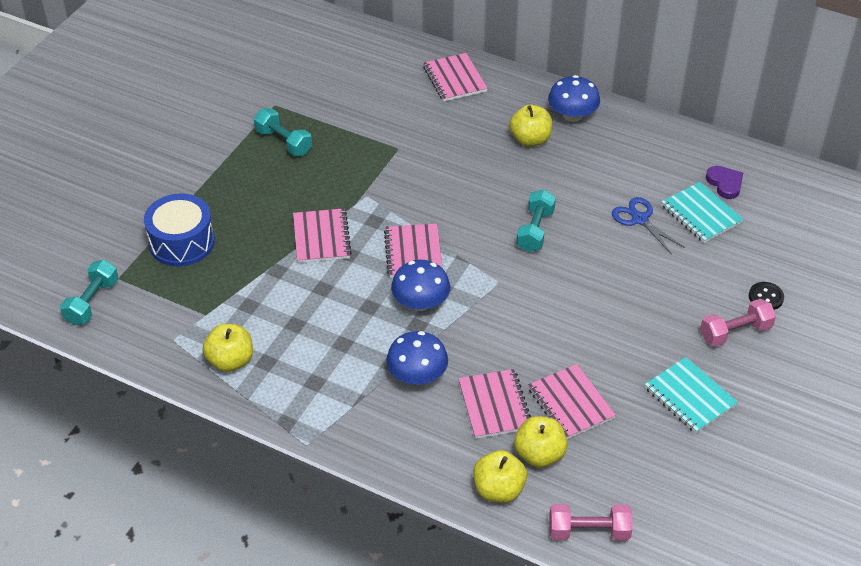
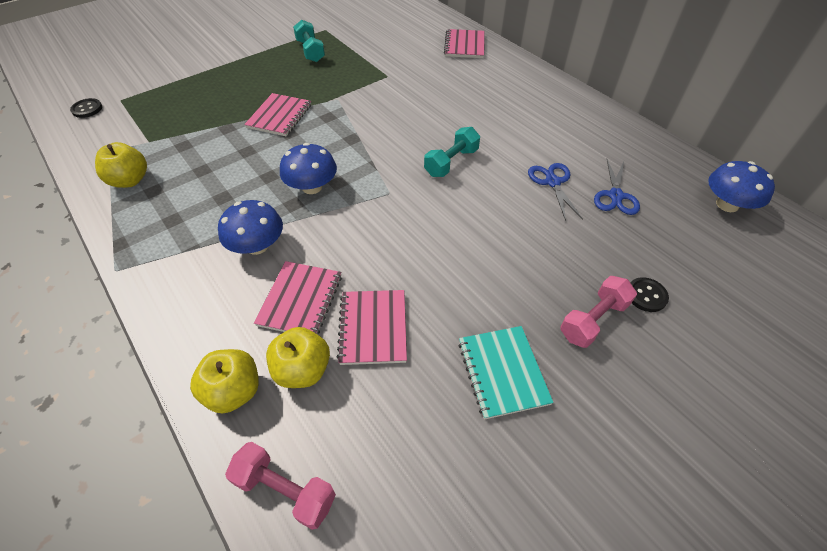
camera: 25 degrees right, 5 degrees up
(92, 302) = (87, 109): turquoise dumbbell -> black button
(182, 242) = (183, 91): blue drum -> none
(413, 252) = (338, 148): pink notebook -> none
(530, 140) = (495, 97): yellow apple -> none
(572, 115) = (542, 90): blue mushroom -> blue mushroom (727, 204)
(701, 214) = (615, 196): turquoise notebook -> blue scissors
(725, 183) = (653, 178): purple heart -> none
(735, 332) = (593, 320): pink dumbbell -> pink dumbbell turned 45 degrees counterclockwise

